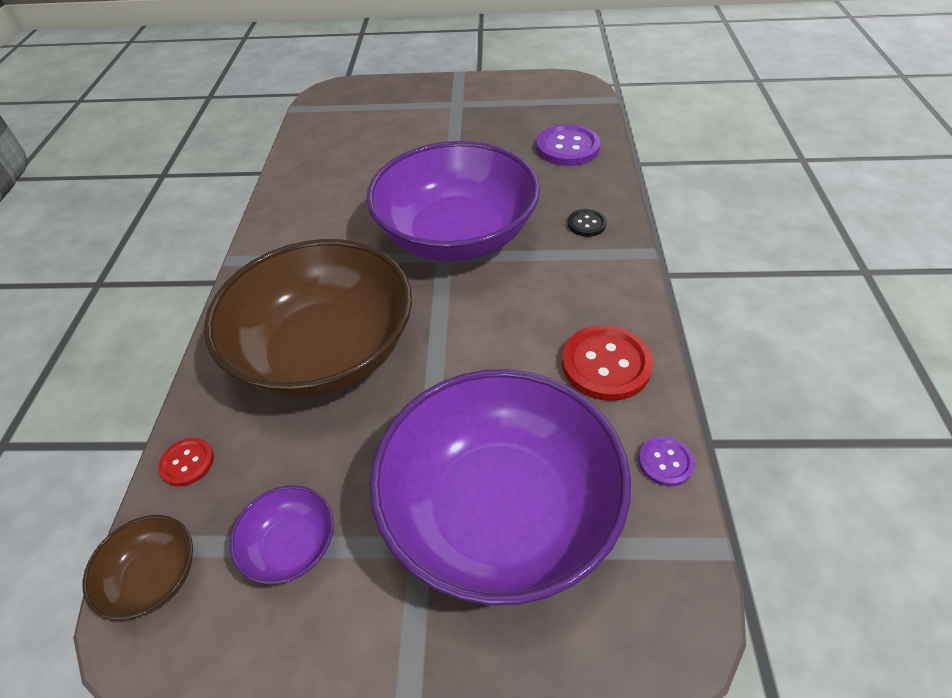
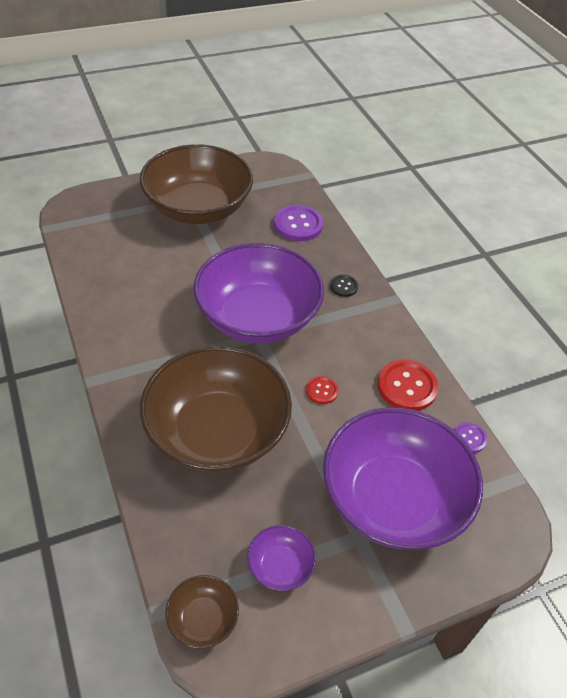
camera: 30 degrees left, 0 degrees up
(187, 463) = (171, 541): red button -> red button (322, 391)
(460, 113) = (198, 208): none -> brown bowl

